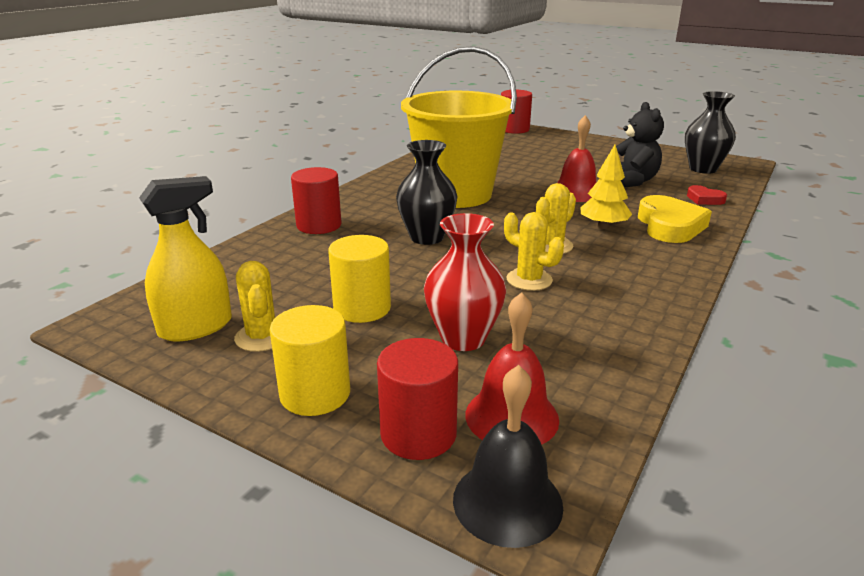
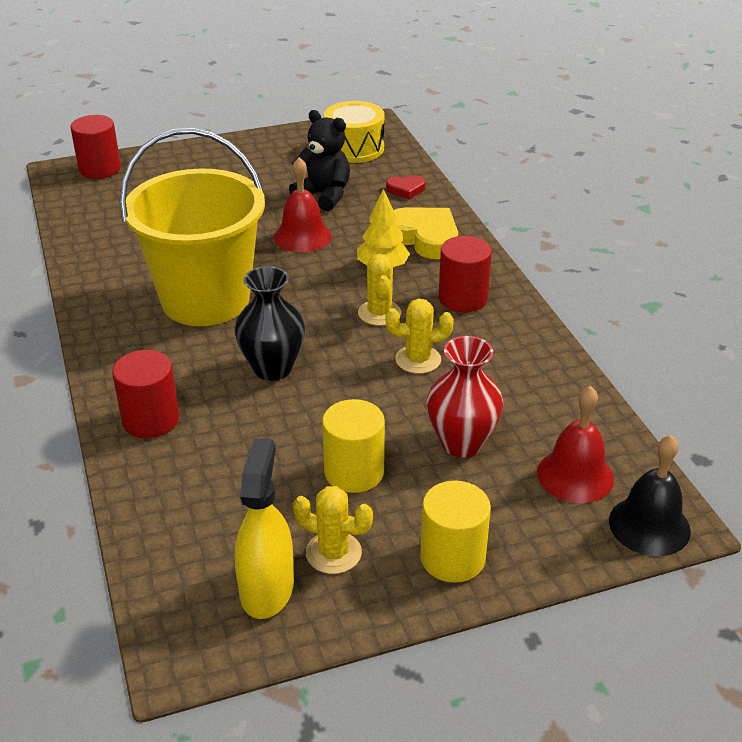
camera: 50 degrees left, 10 degrees up
(418, 434) = (551, 528): red cylinder -> red cylinder (463, 298)
(702, 169) = (354, 148): black vase -> yellow drum

